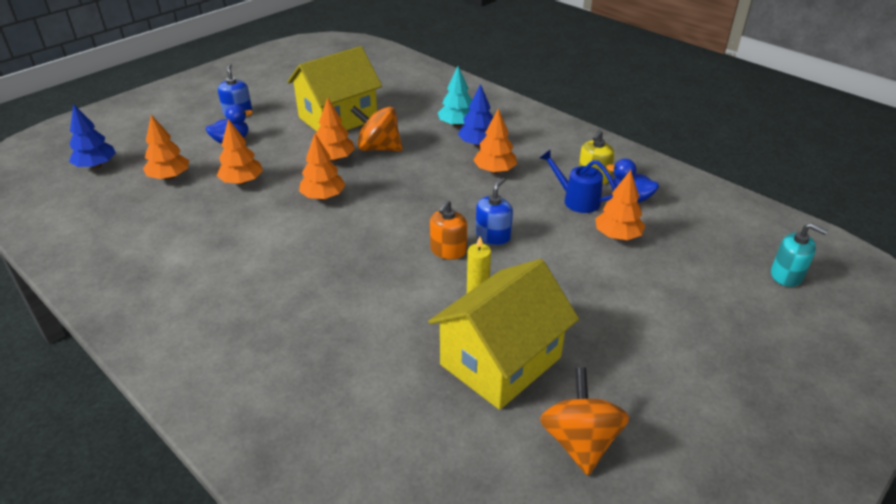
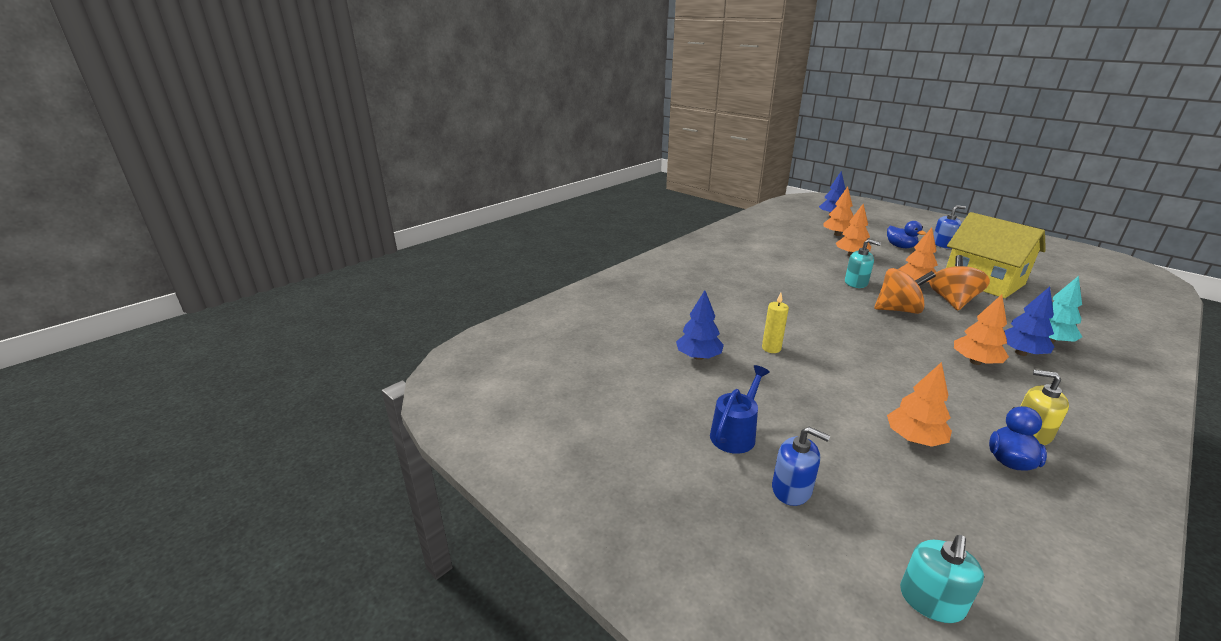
camera: 90 degrees right, 10 degrees down
(323, 197) = (856, 283): orange tree -> turquoise soap dispenser
(448, 250) = (821, 335): orange soap dispenser -> none
(493, 236) = (857, 358): blue soap dispenser -> blue soap dispenser (791, 489)
(500, 361) = (698, 357): yellow house -> blue tree
(576, 200) = (965, 414): blue watering can -> blue watering can (735, 433)
(579, 441) = (624, 387): orange spinning top -> orange spinning top (898, 310)

